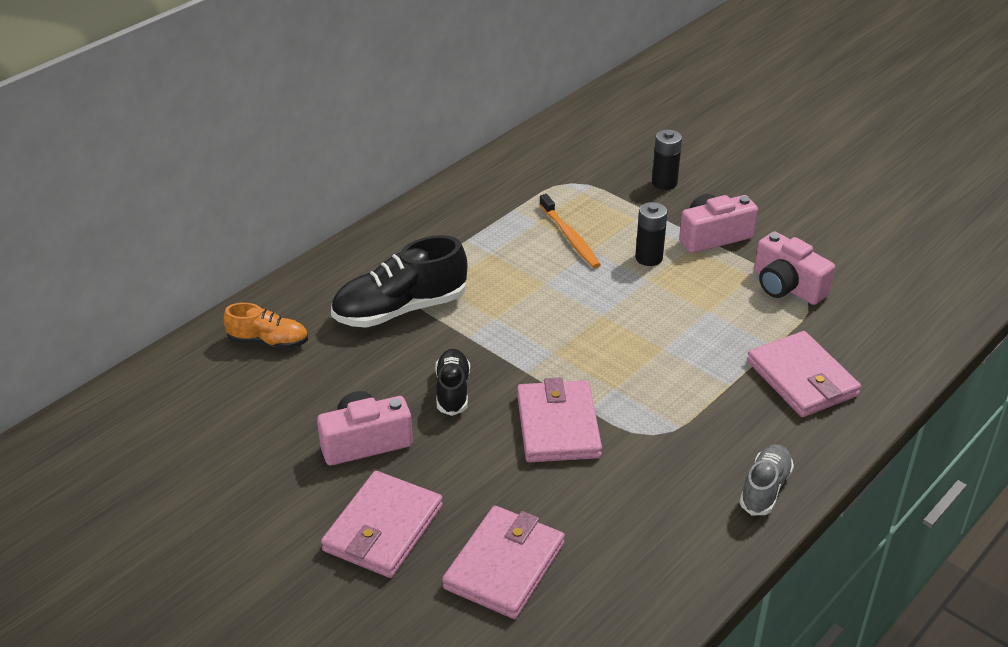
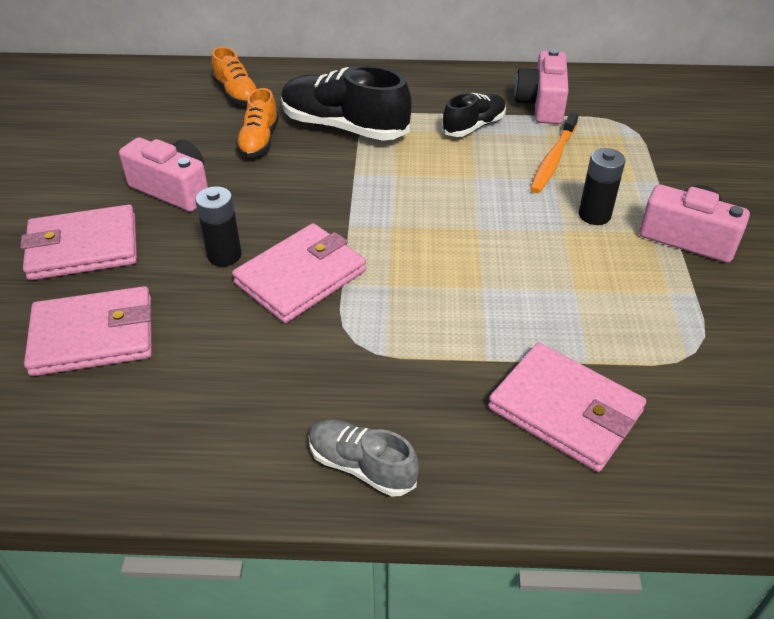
camera: 50 degrees right, 5 degrees up
(358, 363) = (259, 141): none -> orange shoe
(452, 391) = (279, 199): black shoe -> black shoe (474, 126)
(664, 183) = (713, 171): black battery -> black battery (224, 255)
(765, 489) = (361, 466): grey shoe -> grey shoe turned 135 degrees counterclockwise
(787, 286) = (692, 325): pink camera -> pink camera (542, 104)
(802, 379) = (565, 410): pink wallet -> pink wallet turned 75 degrees counterclockwise

